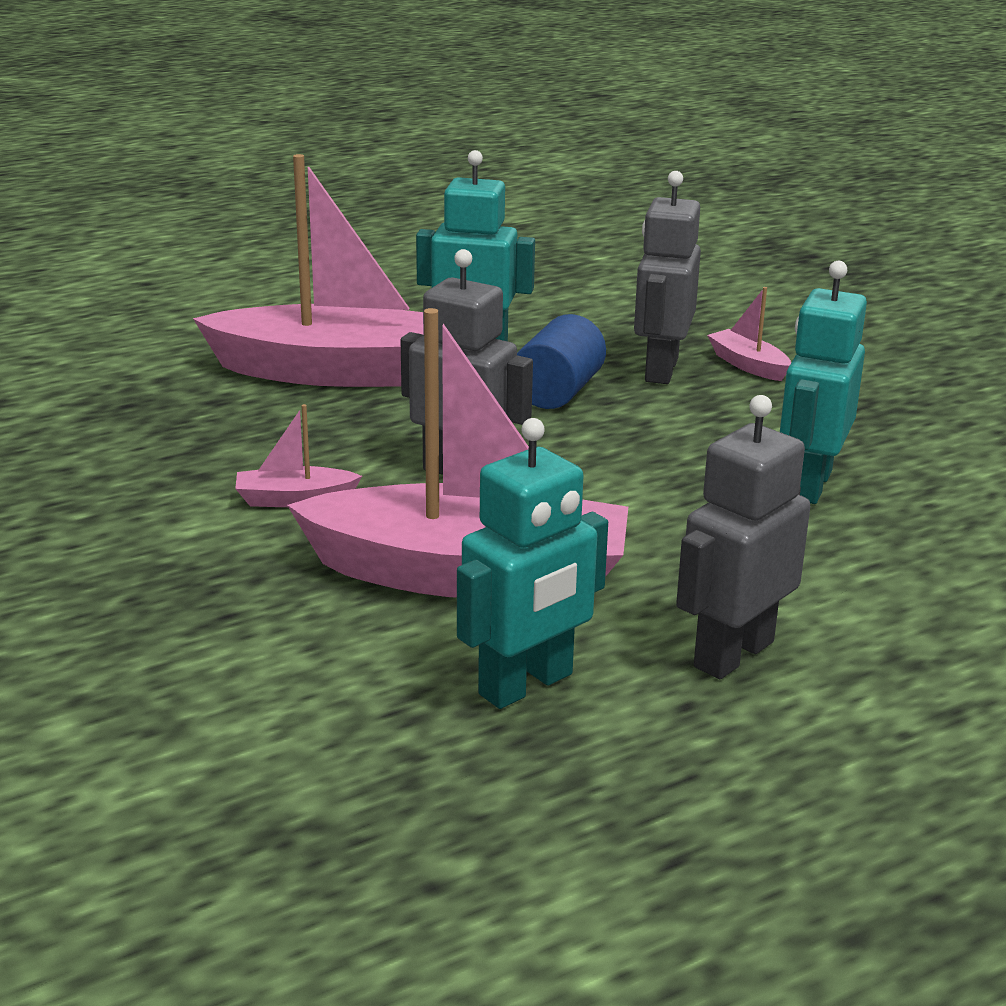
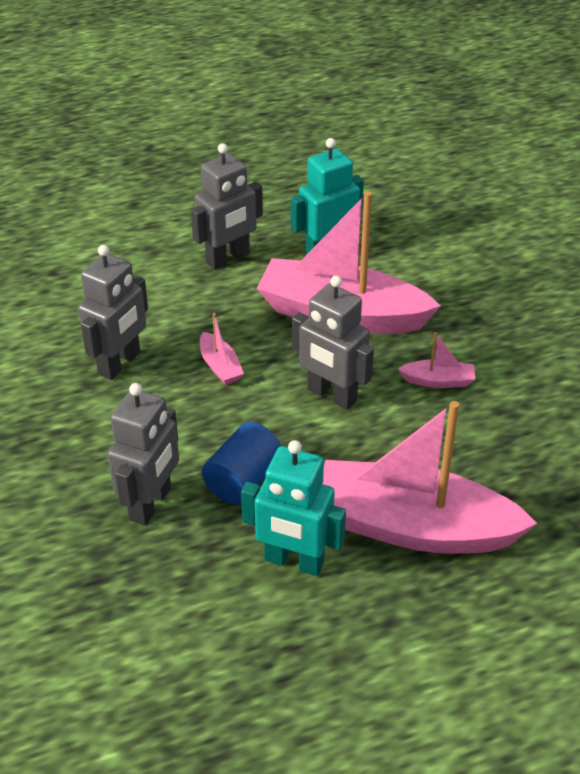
camera: 170 degrees left, 15 degrees up
(748, 365) = (77, 504): pink boat -> pink boat (220, 366)
(809, 485) = (120, 364): turquoise robot -> grey robot

